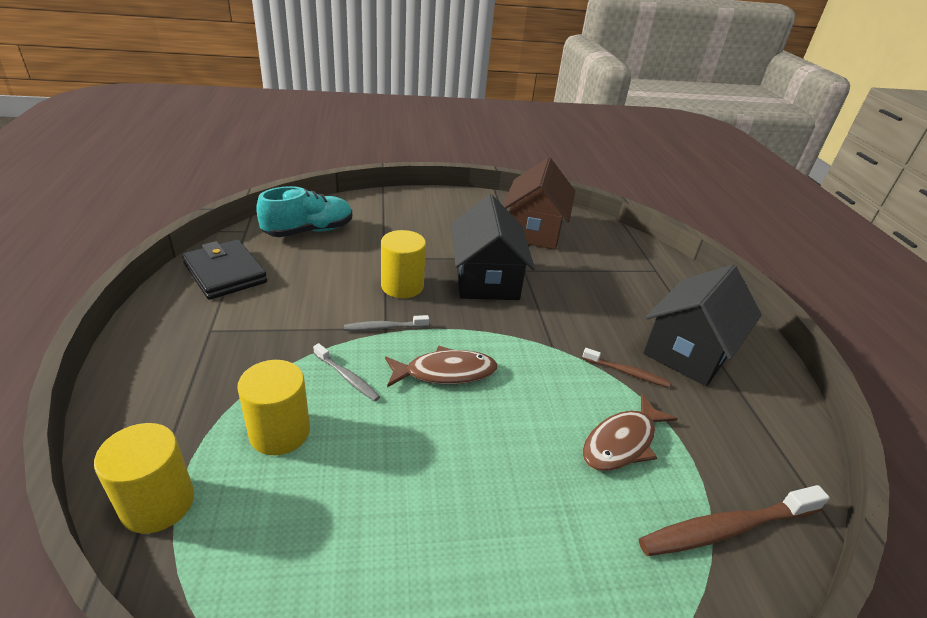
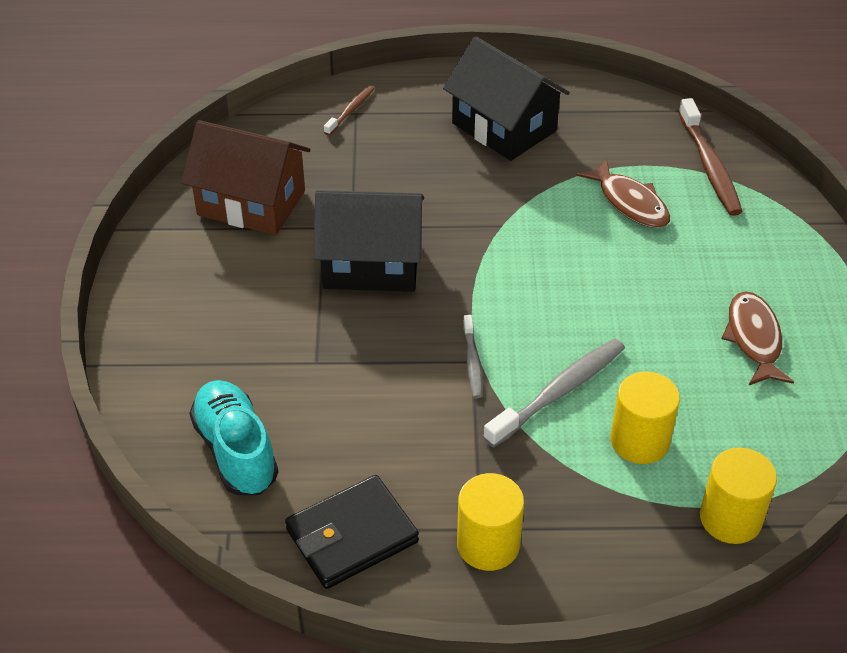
camera: 80 degrees left, 10 degrees up
(347, 377) = (558, 392): grey toothbrush -> grey toothbrush, size x1.82
(402, 286) = (387, 344): yellow cylinder -> yellow cylinder (488, 544)
(445, 372) = (546, 313): brown fish -> brown fish (754, 339)
(626, 372) = (539, 179): brown toothbrush -> brown toothbrush (350, 111)

